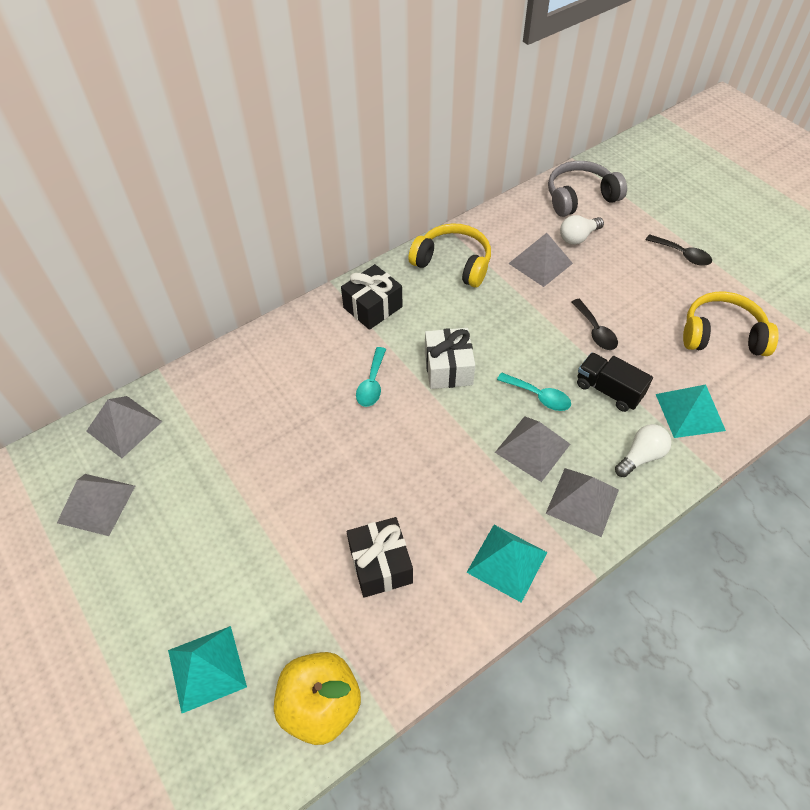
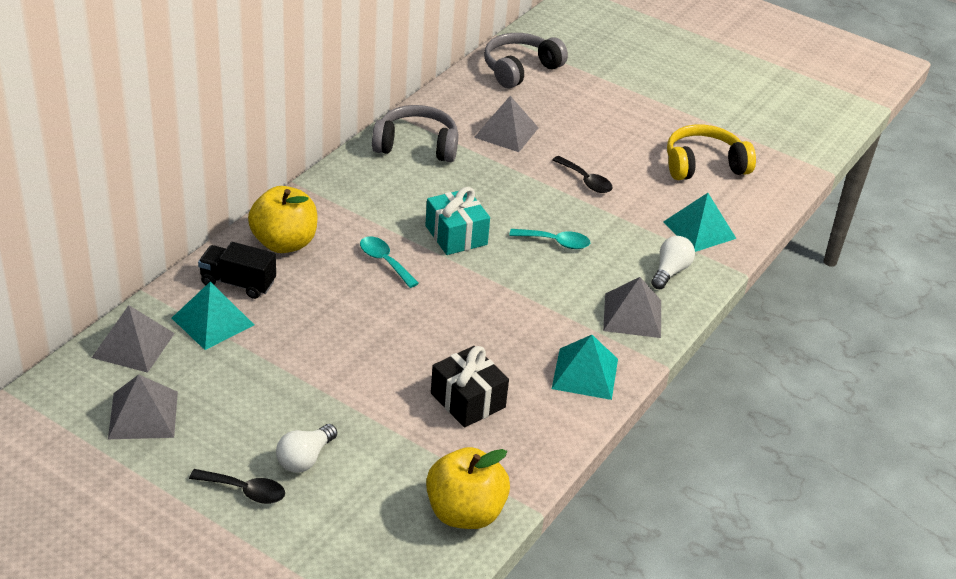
camera: 25 degrees left, 15 degrees down
(206, 668) = (339, 513): turquoise pyramid -> turquoise pyramid (213, 321)
(295, 345) = (284, 243): none -> yellow apple
(372, 384) = (384, 261): turquoise spoon -> turquoise spoon turned 150 degrees clockwise
(373, 307) = (351, 197): black gift -> none
(448, 368) = (456, 235): white gift -> turquoise gift
(453, 263) = (416, 145): yellow headphones -> grey headphones
(532, 448) = (568, 284): grey pyramid -> none
(578, 237) = (533, 104): white light bulb -> white light bulb (305, 459)
(608, 390) = (619, 226): black truck -> black truck (238, 283)
(682, 254) = (641, 105): black spoon -> black spoon (245, 491)

